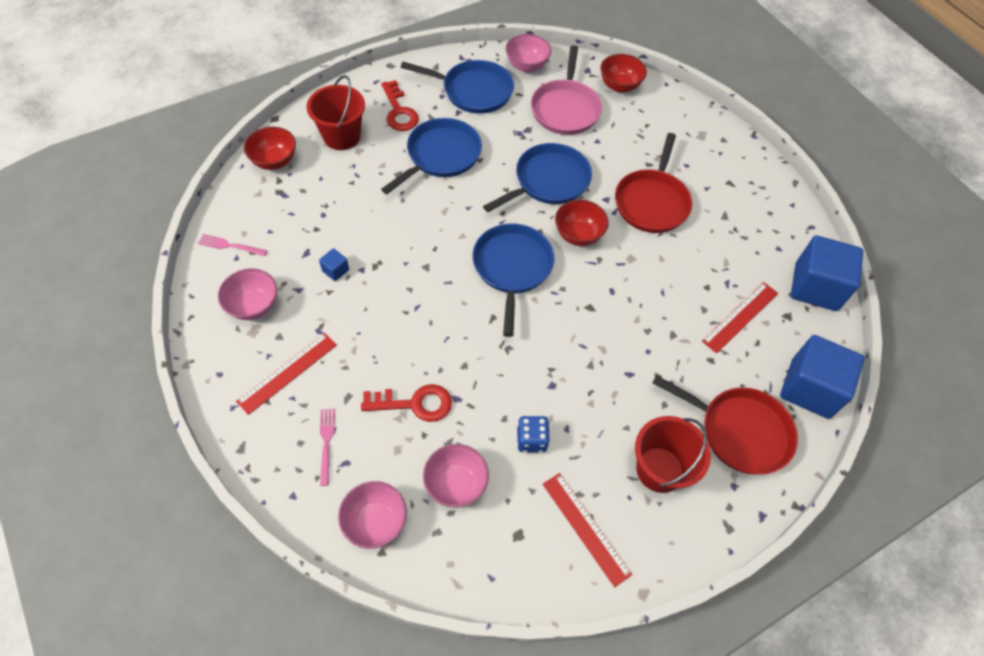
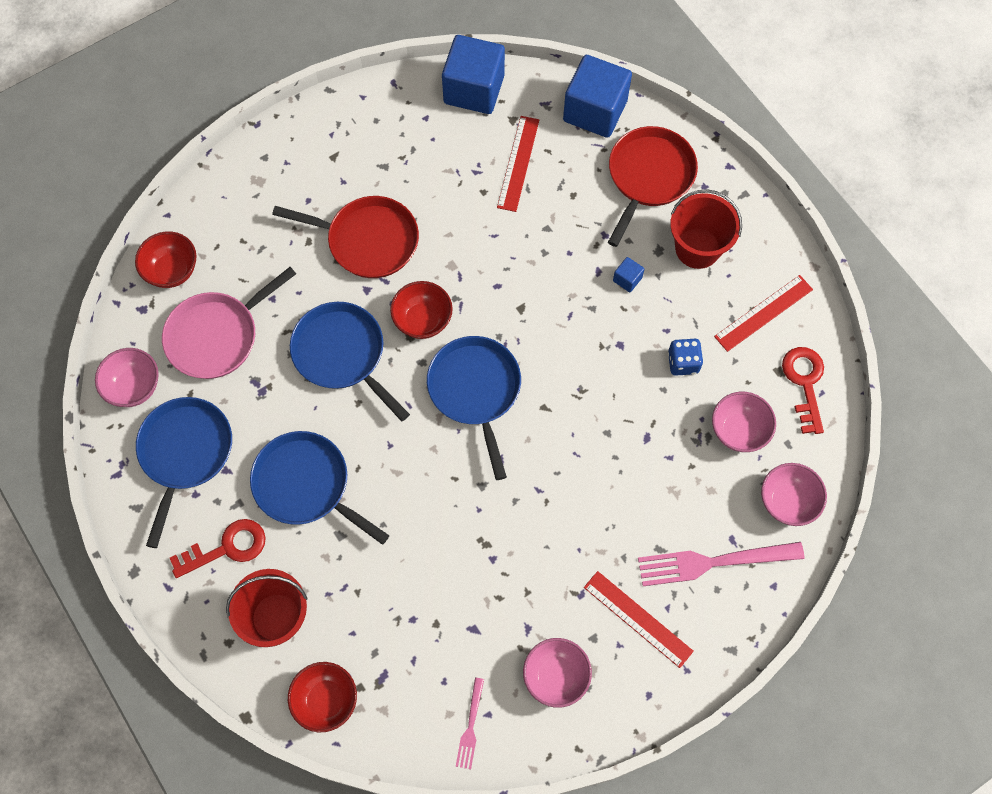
camera: 90 degrees left, 10 degrees up
(326, 443) = (713, 562): pink fork -> pink fork, size x1.94
(335, 270) = (496, 589): blue cube -> blue cube (627, 279)
(414, 403) = (658, 479): red key -> red key (804, 383)
(512, 268) = (475, 390): blue pan -> blue pan turned 75 degrees clockwise
(565, 109) = (217, 336): pink pan -> pink pan turned 135 degrees clockwise
(740, 317) = (518, 163): red ruler -> red ruler turned 60 degrees clockwise

